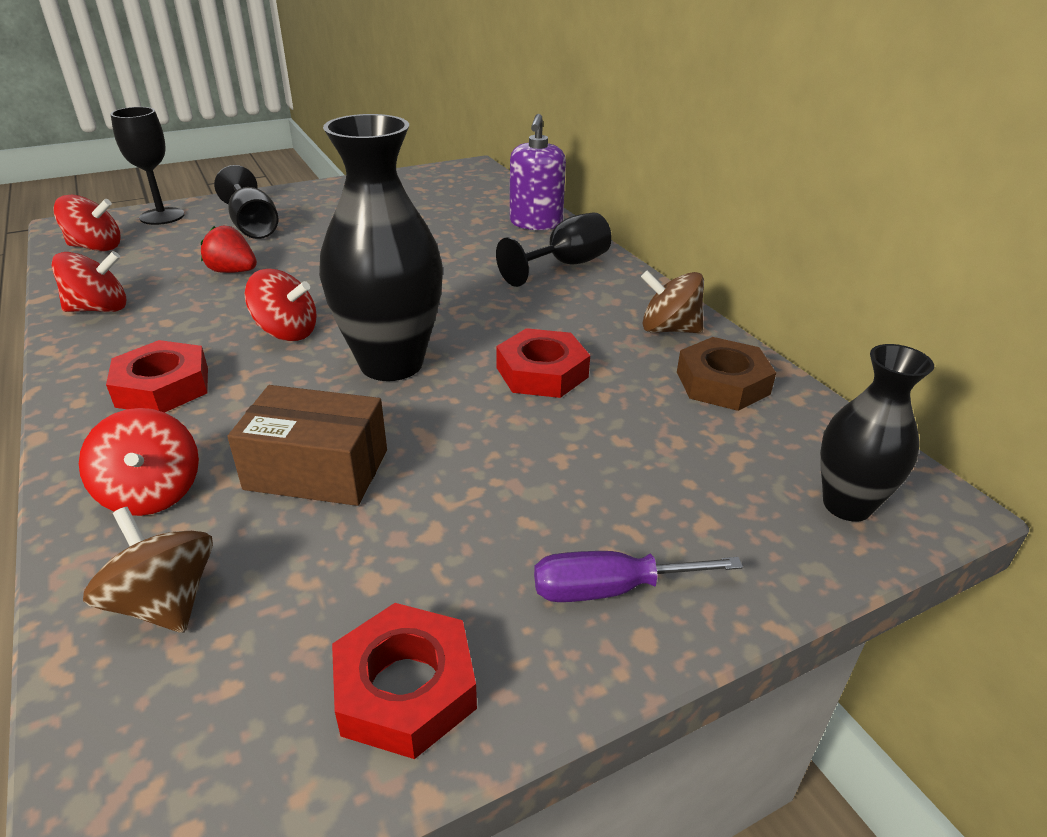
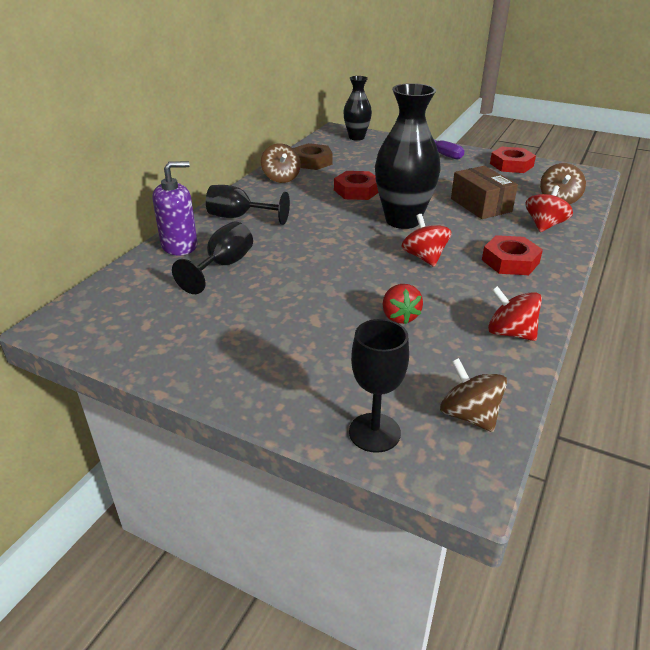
camera: 125 degrees left, 0 degrees up
(96, 247) = (469, 415): red spinning top -> brown spinning top
(253, 226) = (326, 359): black goblet -> black goblet (223, 266)

